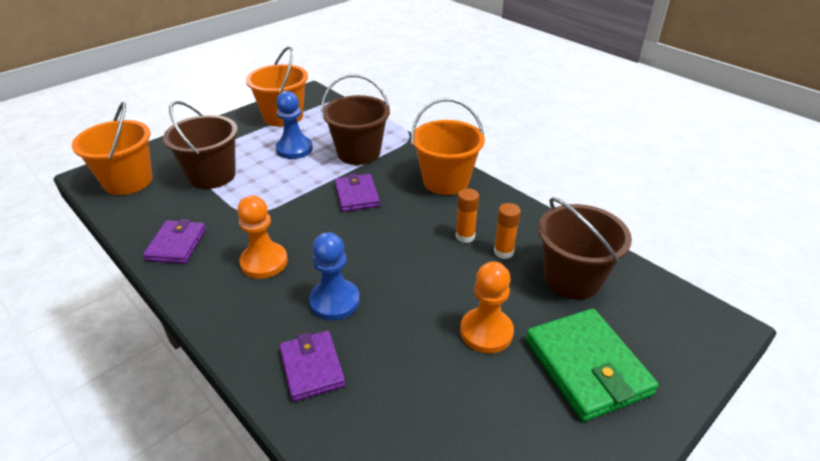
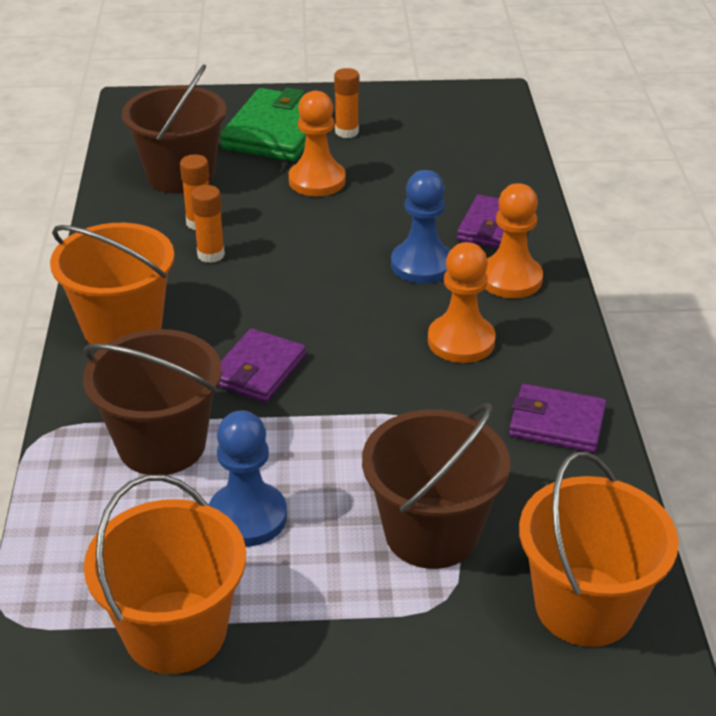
camera: 140 degrees left, 0 degrees up
(176, 244) = (556, 423): purple wallet -> purple wallet turned 60 degrees clockwise
(264, 324) = (510, 279): none -> orange pawn
(538, 407) = (346, 132): none -> orange glue stick

